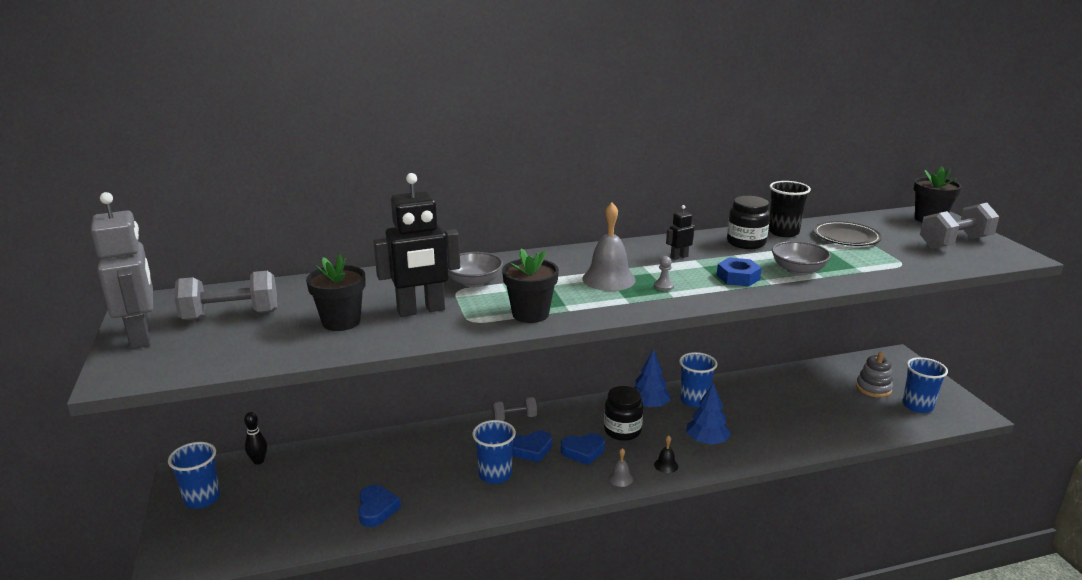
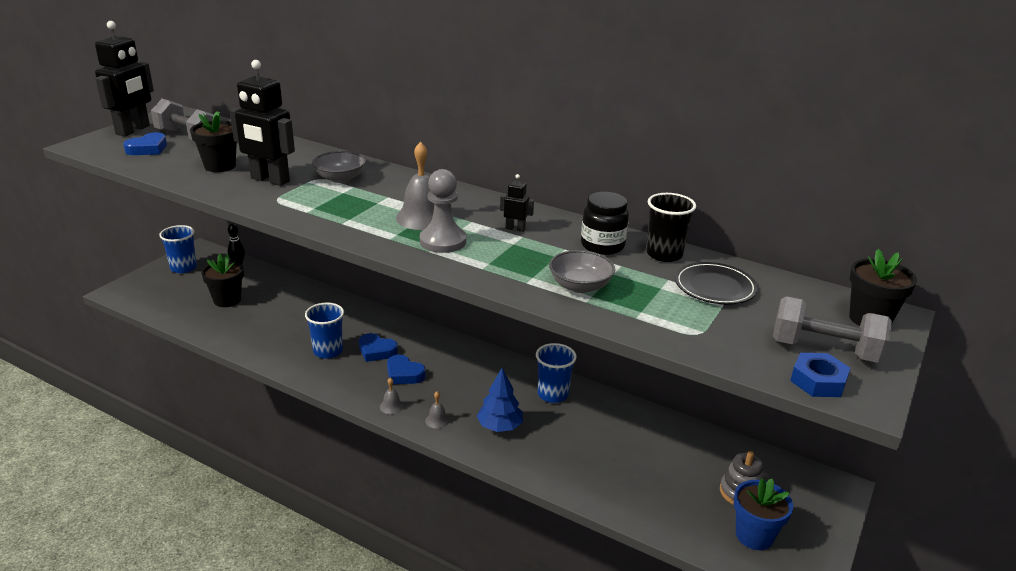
camera: 45 degrees right, 5 degrees up
(141, 336) = (133, 130): grey robot -> black robot
(376, 509) = (238, 327): blue heart -> blue heart (148, 149)
(514, 418) = (406, 325): grey dumbbell -> none
(530, 314) = (315, 213): black flower pot -> black flower pot (227, 300)
(622, 431) = (456, 379): black jar -> none
(649, 405) = (511, 375): blue tree -> none
(663, 286) = (443, 241): grey pawn -> grey pawn, size x2.30
(666, 465) = (437, 420): black bell -> grey bell
(738, 277) = (514, 264): blue nut -> blue nut (818, 381)
(917, 406) = (754, 535): blue cup -> blue flower pot

